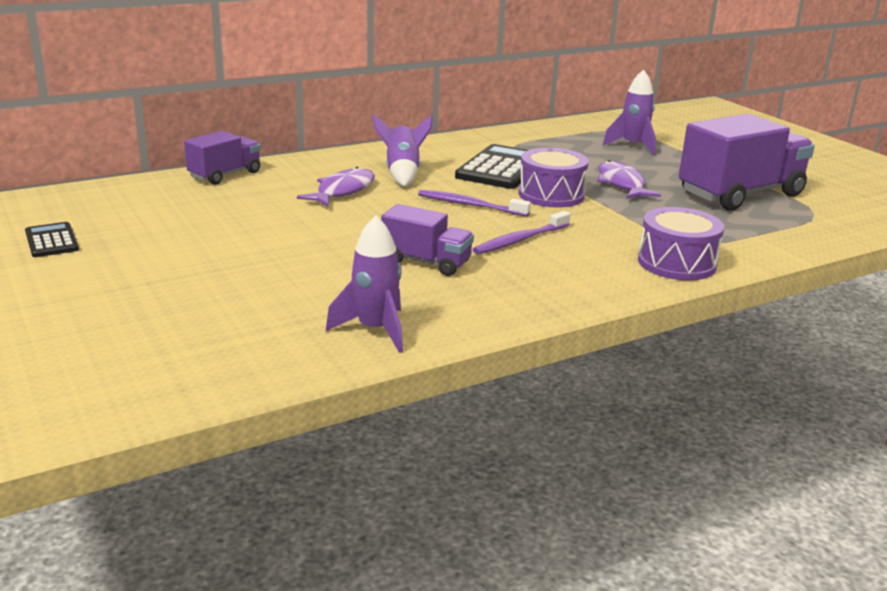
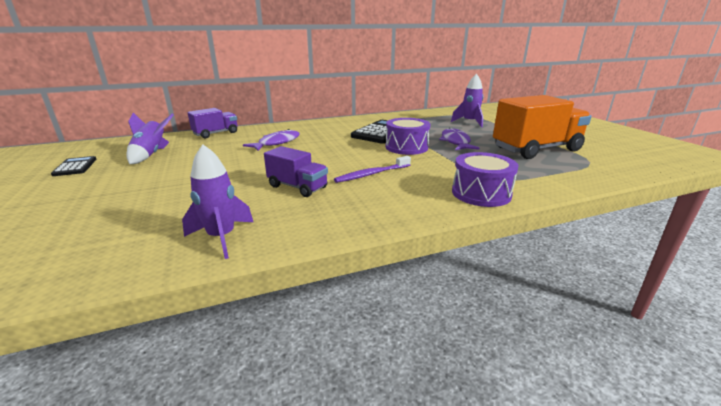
camera: 10 degrees right, 0 degrees up
(402, 173) = (320, 134): purple rocket -> purple rocket (151, 155)
(470, 205) = (350, 152): purple toothbrush -> none
(740, 194) = (536, 149): purple truck -> orange truck

